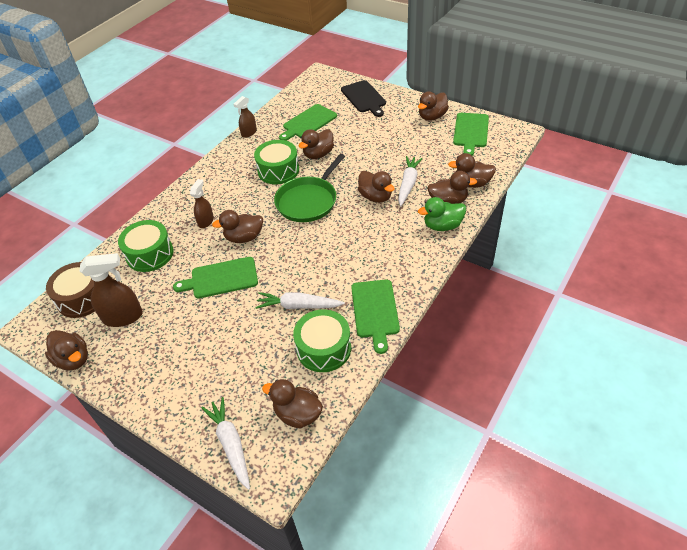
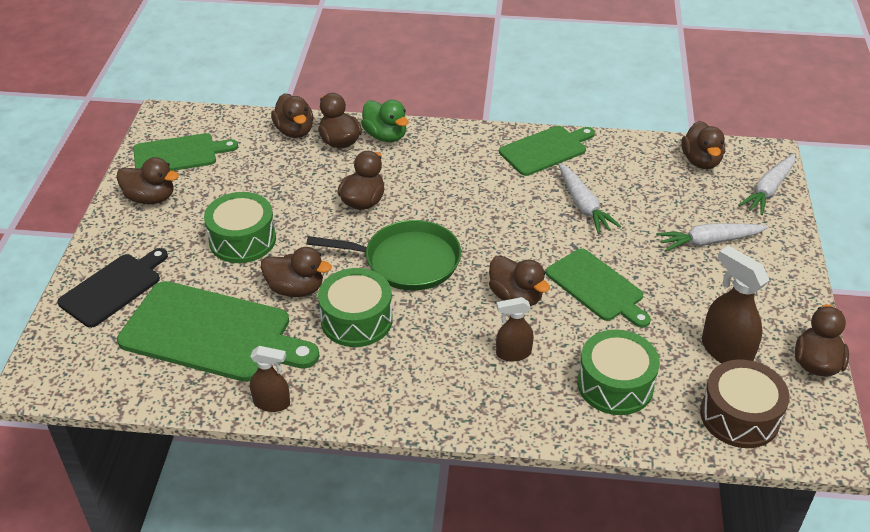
camera: 120 degrees left, 5 degrees down
(308, 122) = (212, 333): green cutting board -> green cutting board, size x1.62
(323, 348) = (619, 169): green drum -> green drum (242, 240)
(408, 184) = (322, 181): white carrot -> white carrot (709, 242)

